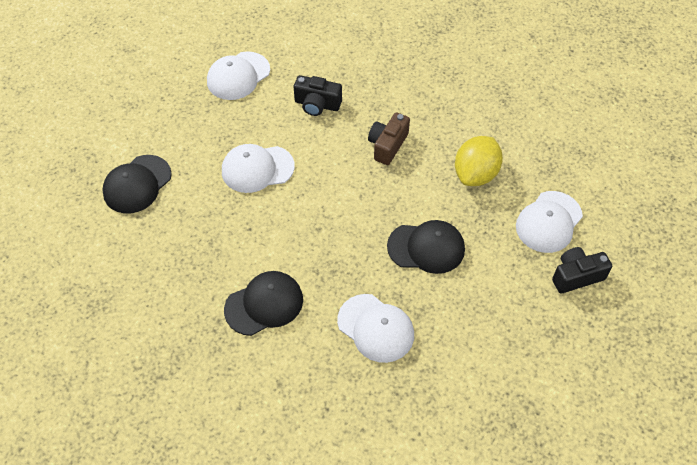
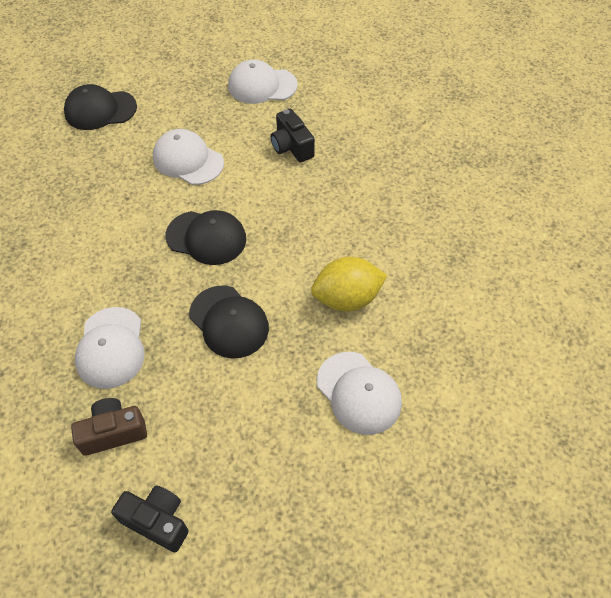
camera: 45 degrees right, 0 degrees up
(264, 304) = (64, 259): black cap -> black cap (206, 237)
(387, 145) = (304, 218): brown camera -> brown camera (113, 432)
(549, 222) = (358, 393): white cap -> white cap turned 120 degrees counterclockwise
(576, 276) = (321, 461): black camera -> black camera (157, 521)

